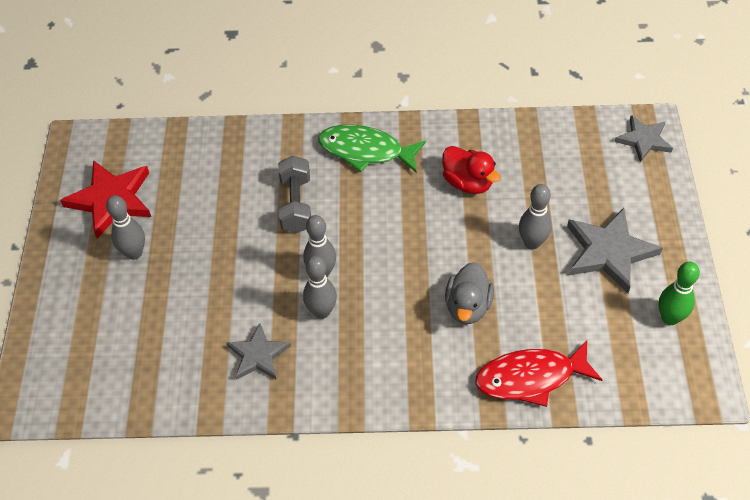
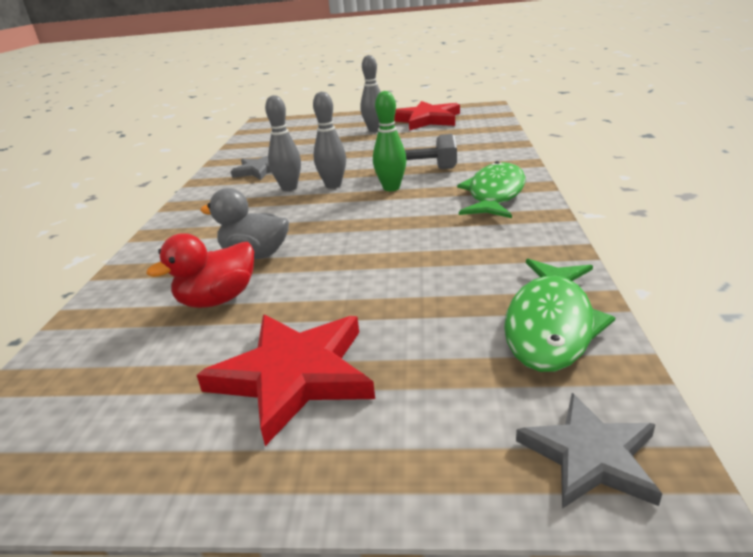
camera: 95 degrees right, 25 degrees down
(468, 182) = (449, 252): red duck -> red duck (218, 299)
(530, 377) = (131, 295): red fish -> none
(532, 243) = (335, 299): grey bowling pin -> none
(553, 140) = (550, 325): none -> green fish
(609, 252) = (294, 375): grey star -> red star
(670, 318) = (121, 442): green bowling pin -> green bowling pin (391, 188)

